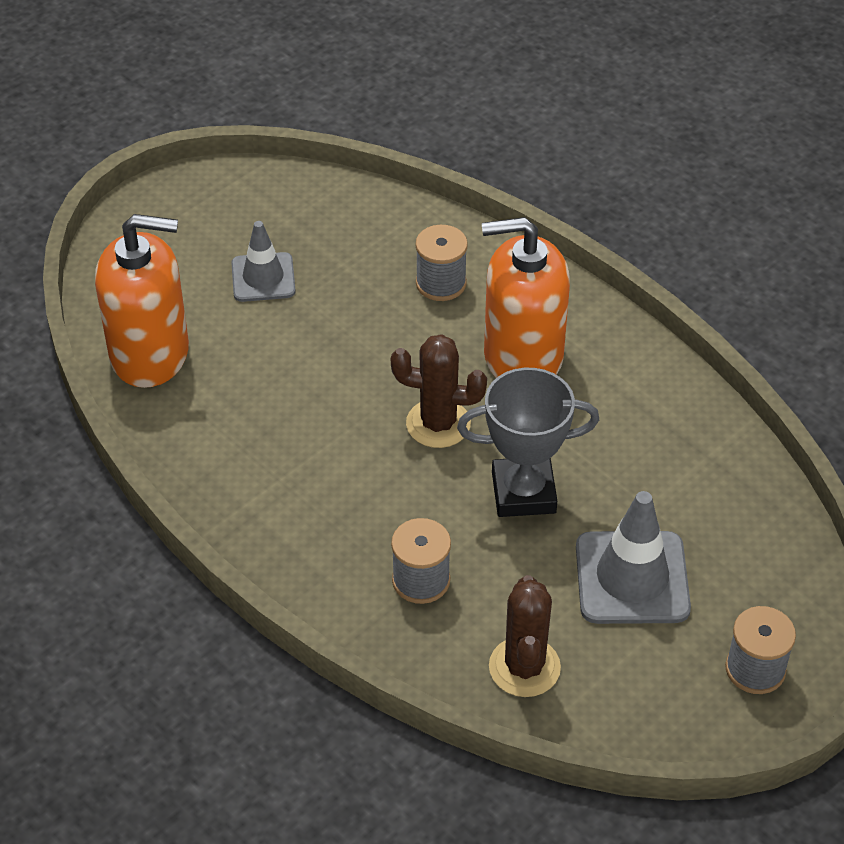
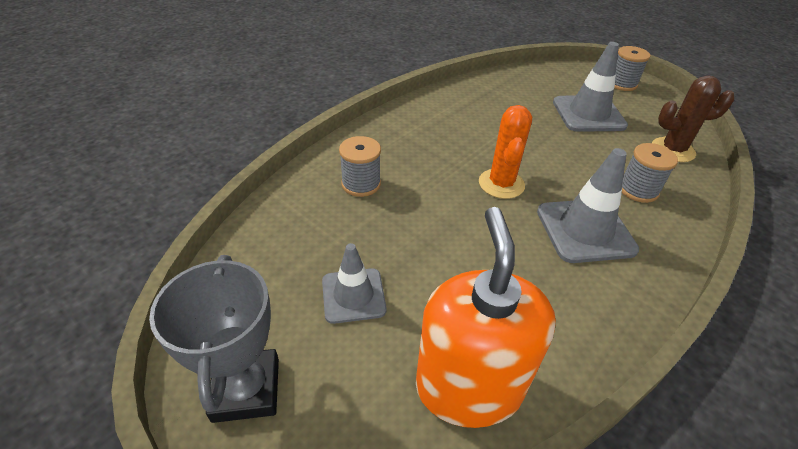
camera: 95 degrees left, 5 degrees down
(342, 493) = (585, 230): none -> grey traffic cone
(438, 424) = (501, 184): brown cactus -> orange cactus
(522, 357) = (430, 148): orange soap dispenser -> none
(523, 492) = (546, 149): grey trophy -> grey trophy (246, 389)

